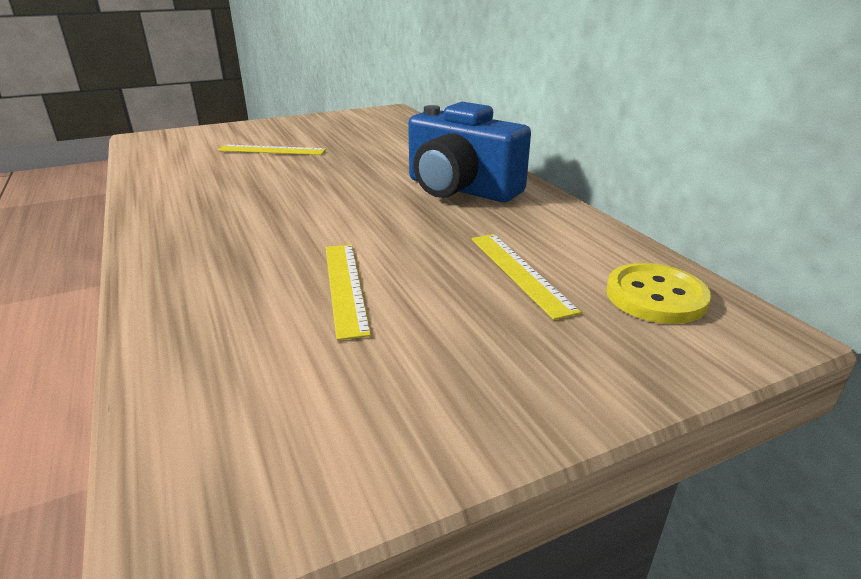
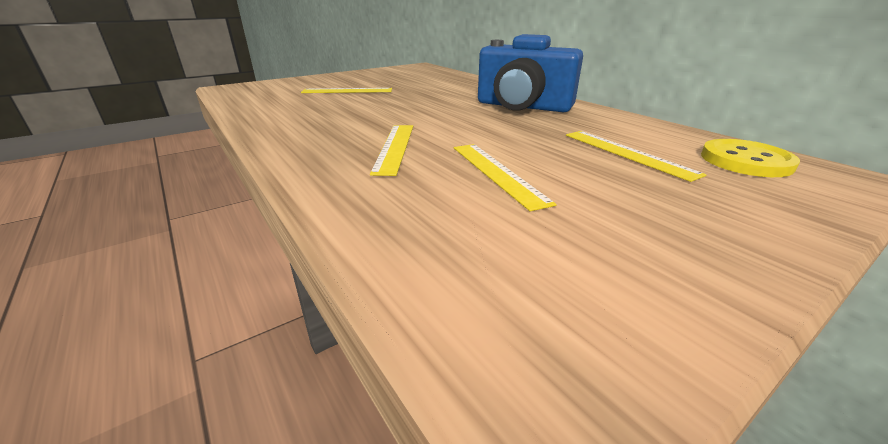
camera: 10 degrees left, 0 degrees up
(263, 241) = (394, 147): none -> yellow ruler

